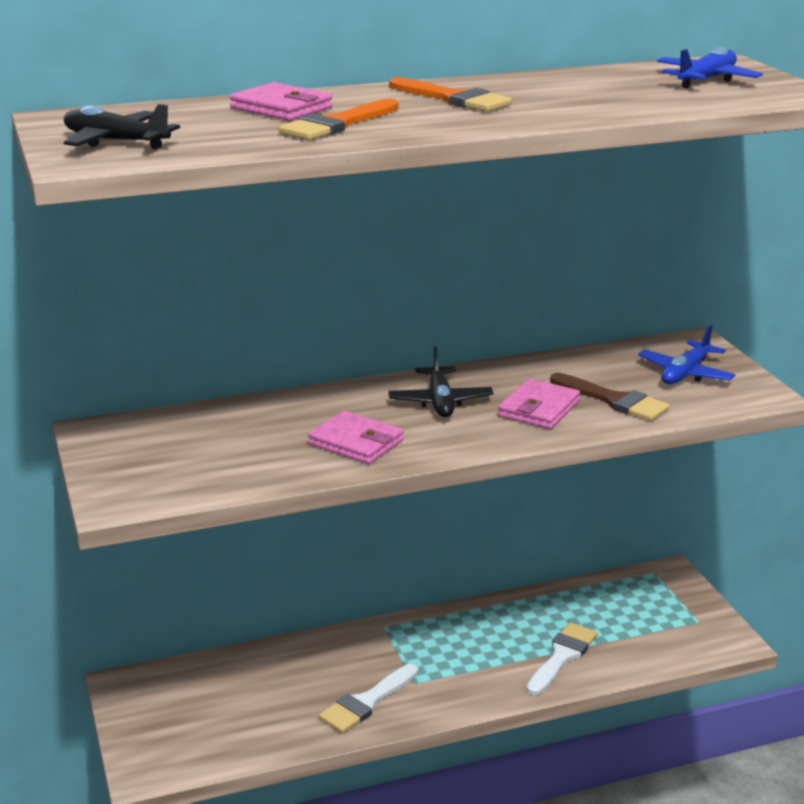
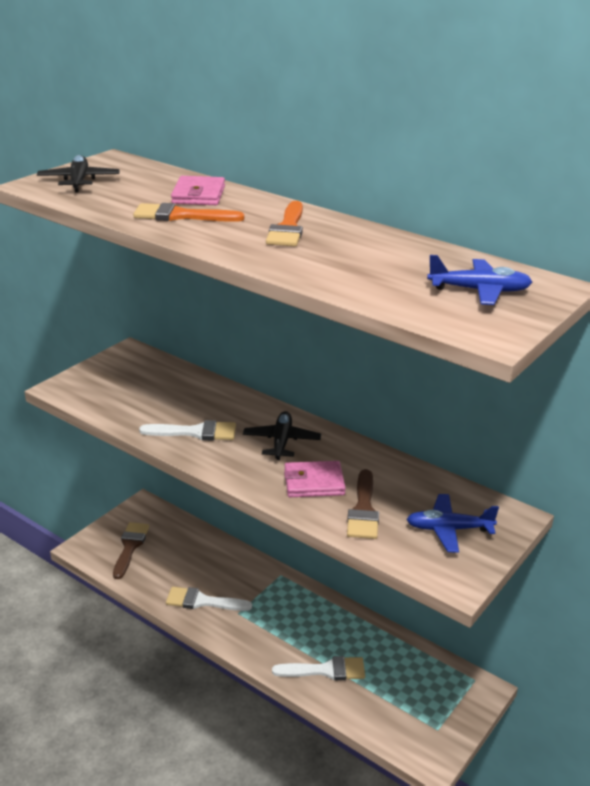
camera: 55 degrees right, 5 degrees up
(196, 726) = (130, 547): none -> brown brush
(356, 442) = (195, 432): pink wallet -> white brush
(440, 402) = (281, 441): black plane -> black plane turned 135 degrees clockwise

